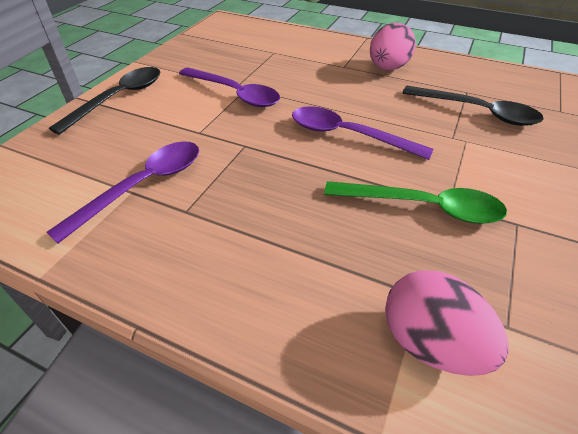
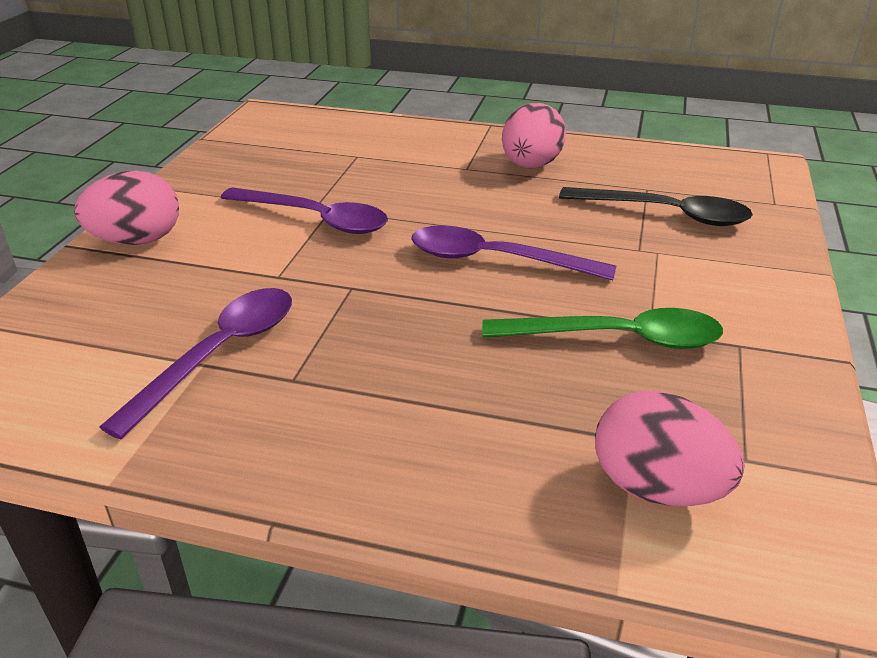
camera: 10 degrees left, 10 degrees down
(119, 98) = (137, 241): black spoon -> pink egg

